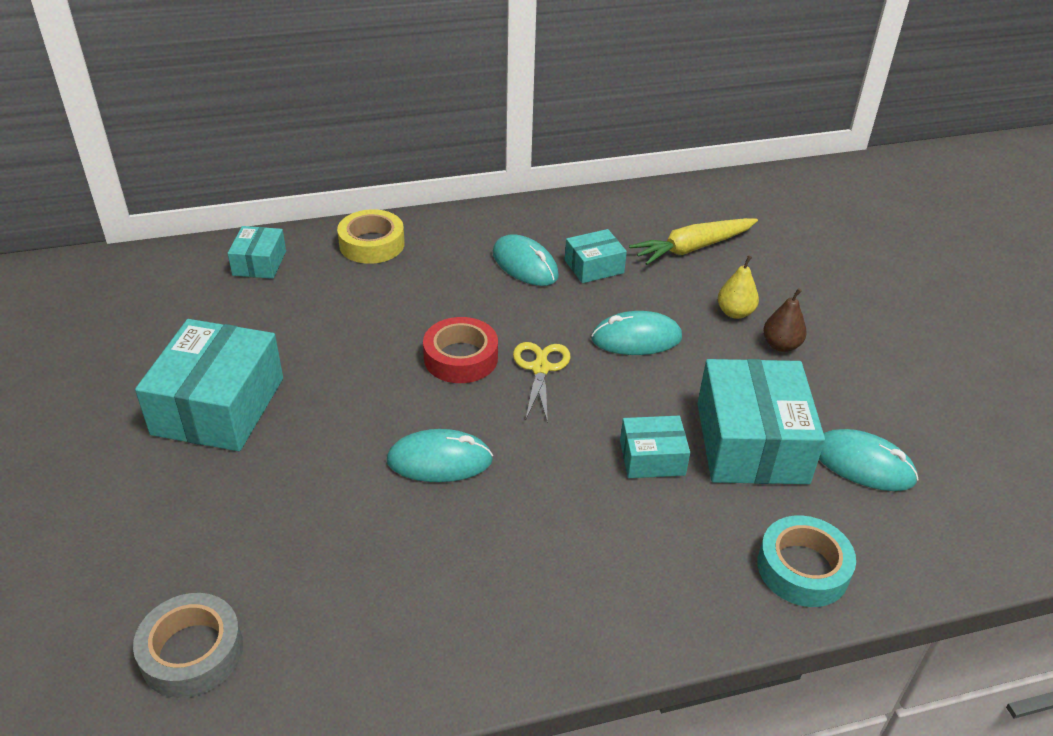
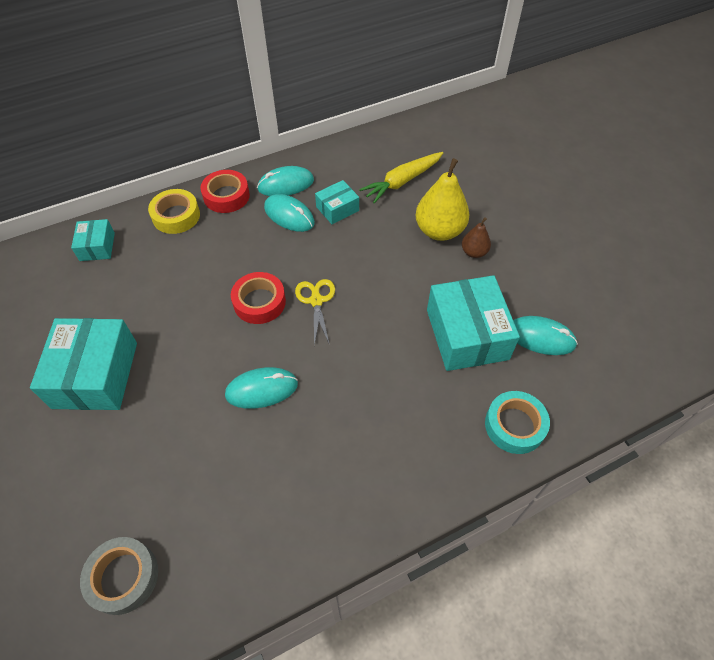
camera: 10 degrees left, 15 degrees up
(444, 231) = (226, 196): none -> red tape
(636, 338) = (377, 264): turquoise mouse -> turquoise mouse (286, 184)
(652, 458) = (404, 359): turquoise box -> none
(735, 312) = (439, 231): yellow pear -> yellow pear, size x1.88

